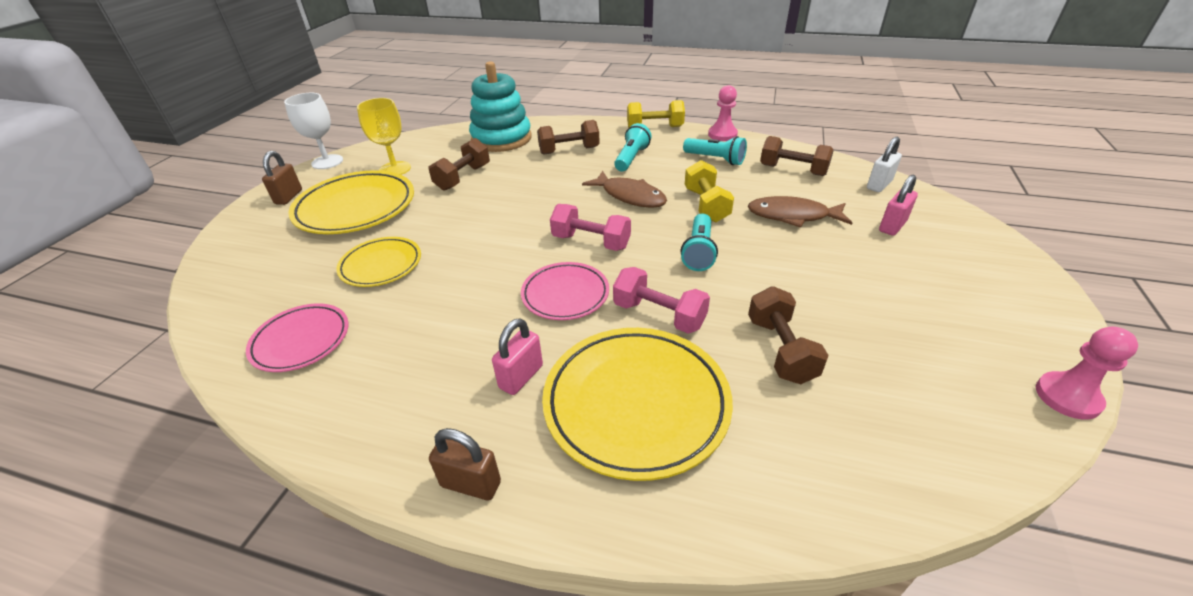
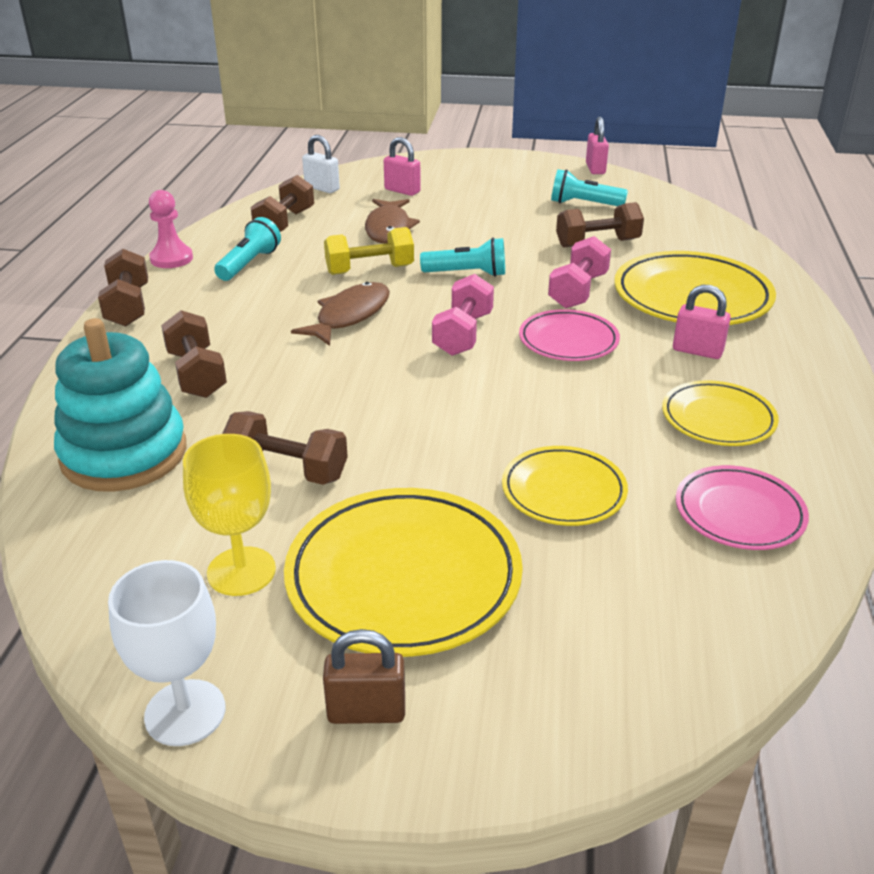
camera: 100 degrees left, 5 degrees down
(410, 361) = (718, 419): none -> yellow plate
(471, 484) = (818, 357): brown padlock -> none
(631, 158) = (235, 320): turquoise flashlight -> turquoise flashlight (584, 204)
(655, 128) = (128, 306): yellow dumbbell -> brown dumbbell
(1067, 397) = (595, 169): pink pawn -> pink padlock

